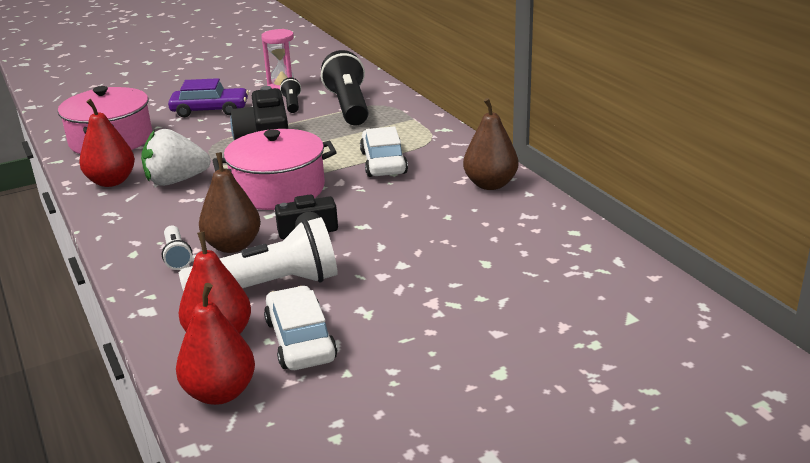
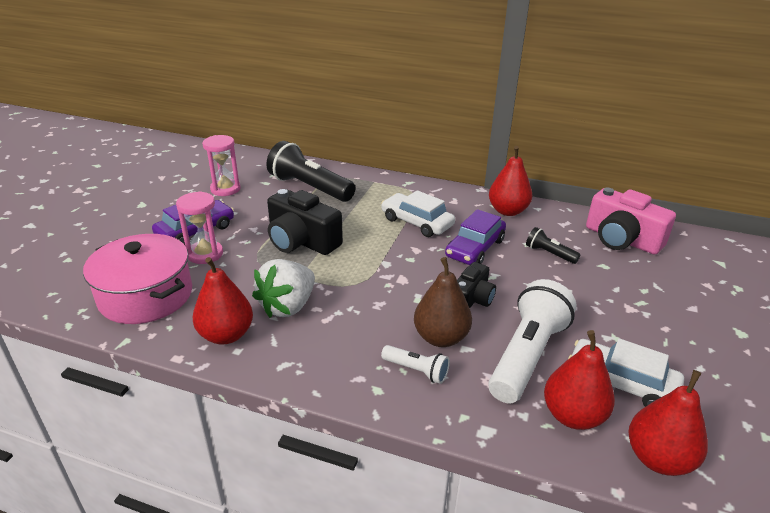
camera: 45 degrees left, 5 degrees up
(188, 128) = (205, 254): none -> pink hourglass
(278, 189) = (385, 275): pink pot -> none
(292, 104) = (260, 201): black flashlight -> black flashlight (549, 253)
(392, 200) = (475, 248): none -> purple car
(490, 184) = (507, 211): brown pear -> red pear
(559, 252) = (621, 239): none -> pink camera

